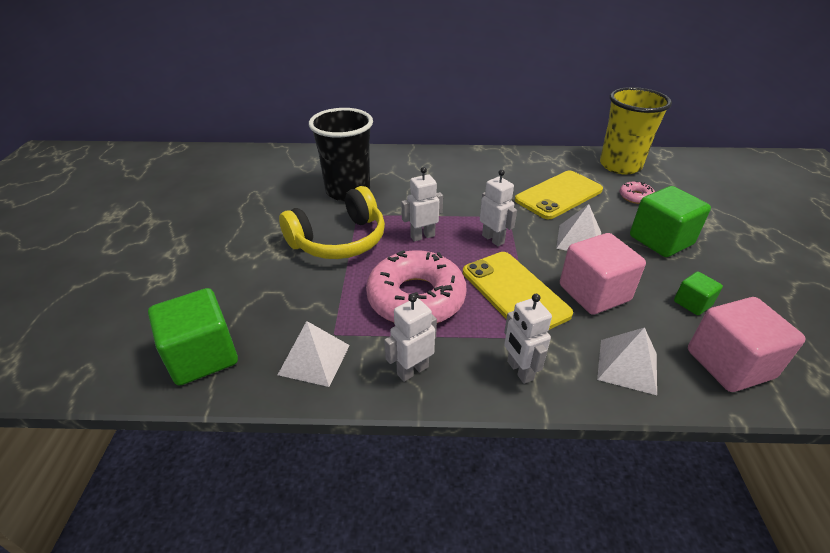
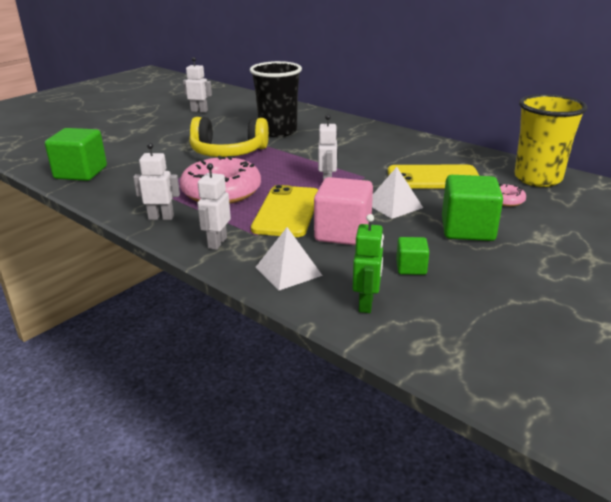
camera: 40 degrees right, 10 degrees down
(314, 359) = (124, 194): white pyramid -> none
(422, 236) = (282, 166): white robot -> white robot (199, 111)
(729, 364) = (366, 304): pink cube -> green robot

